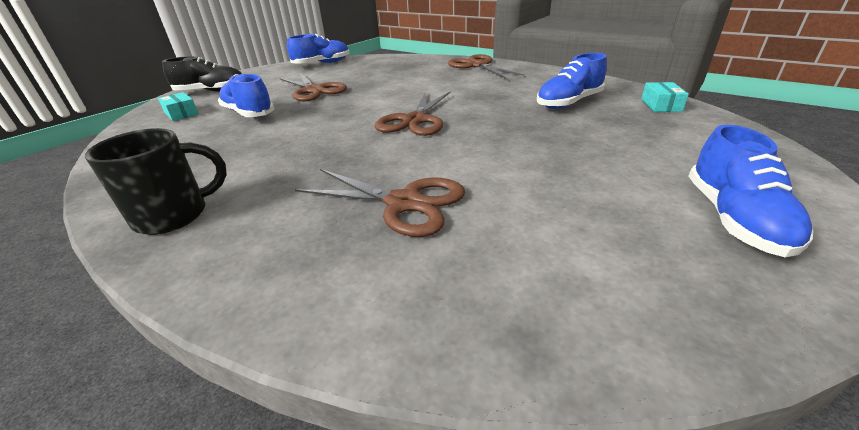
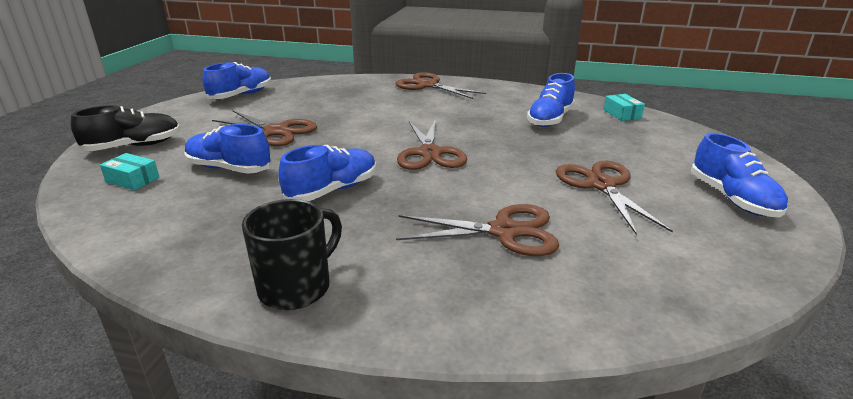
camera: 25 degrees left, 5 degrees down
(299, 140) = (332, 190): none -> blue shoe
(562, 174) = (601, 185): none -> brown scissors

